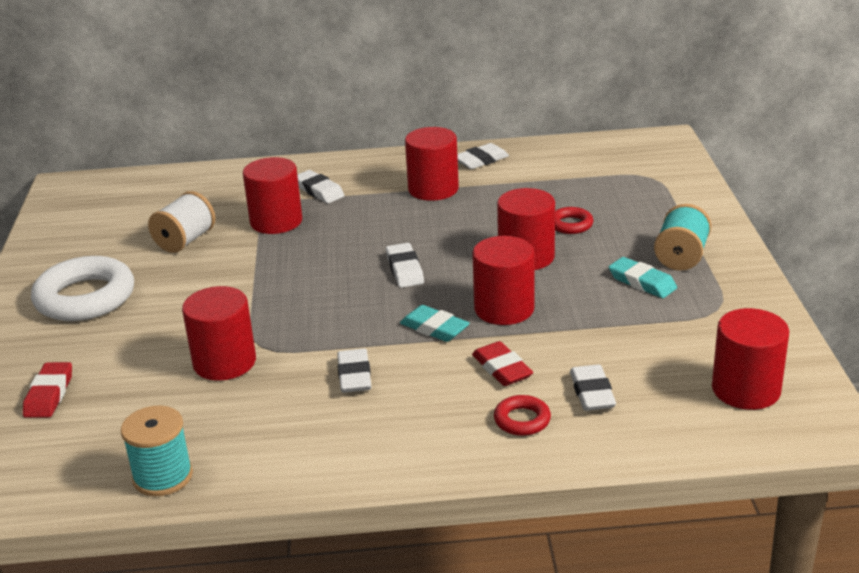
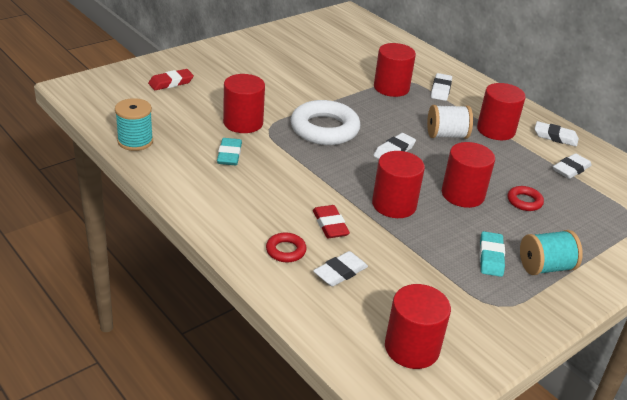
camera: 50 degrees right, 5 degrees up
(85, 297) = (257, 59): white ring -> white ring (324, 129)
(185, 241) = (339, 67): white spool -> white spool (446, 135)
(354, 375) = (271, 171): white eraser -> white eraser (571, 169)
(434, 328) = (345, 184): turquoise eraser -> turquoise eraser (229, 155)
(502, 369) = (330, 225): red eraser -> red eraser turned 45 degrees counterclockwise

